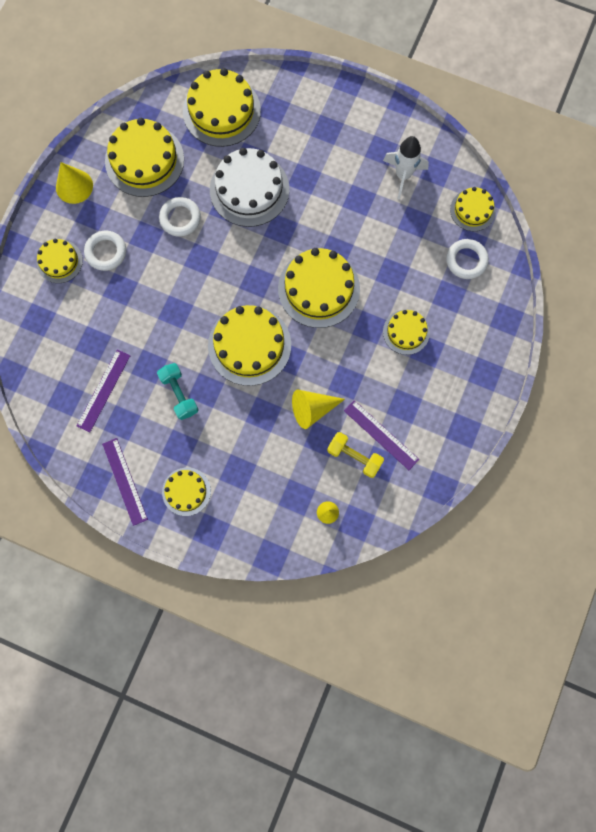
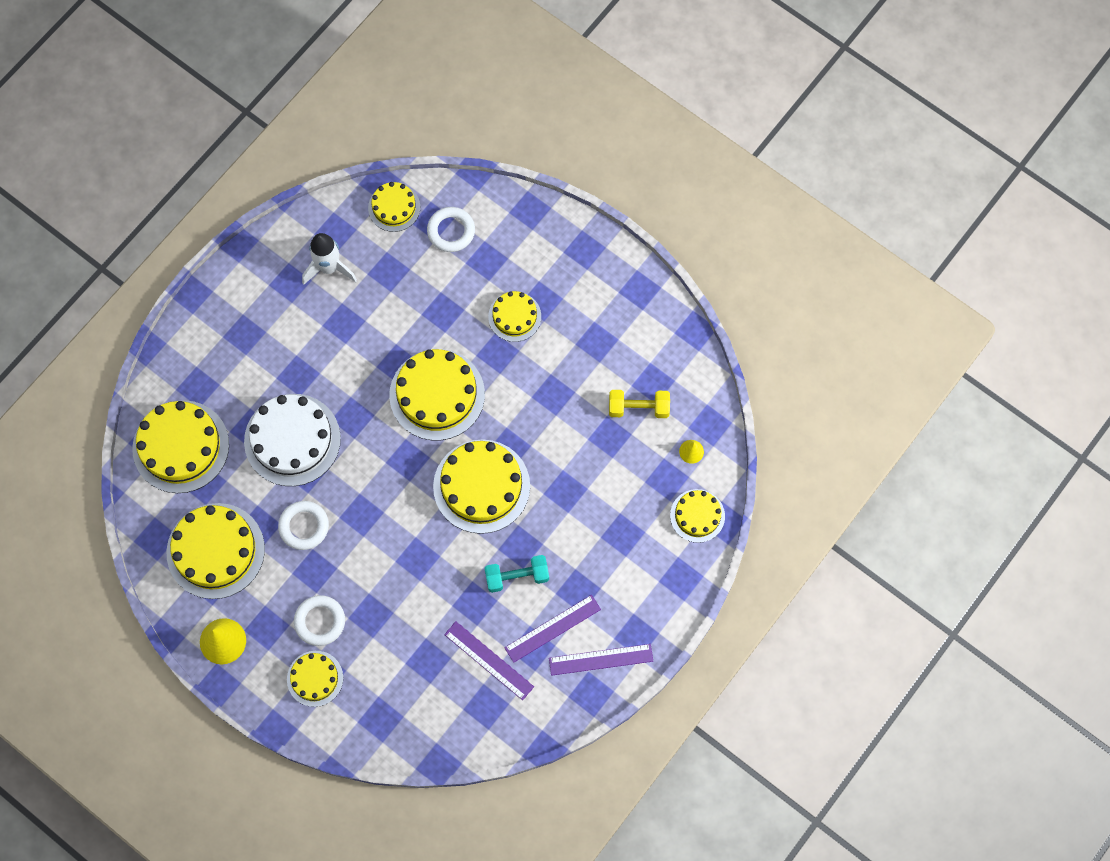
camera: 75 degrees left, 5 degrees down
(186, 491) = (630, 594): yellow cake -> yellow cake (697, 516)
(312, 409) = (574, 437): yellow cone -> none
(354, 457) = (638, 408): yellow dumbbell -> yellow dumbbell turned 45 degrees clockwise
(381, 434) = (622, 374): purple ruler -> purple ruler (552, 628)

